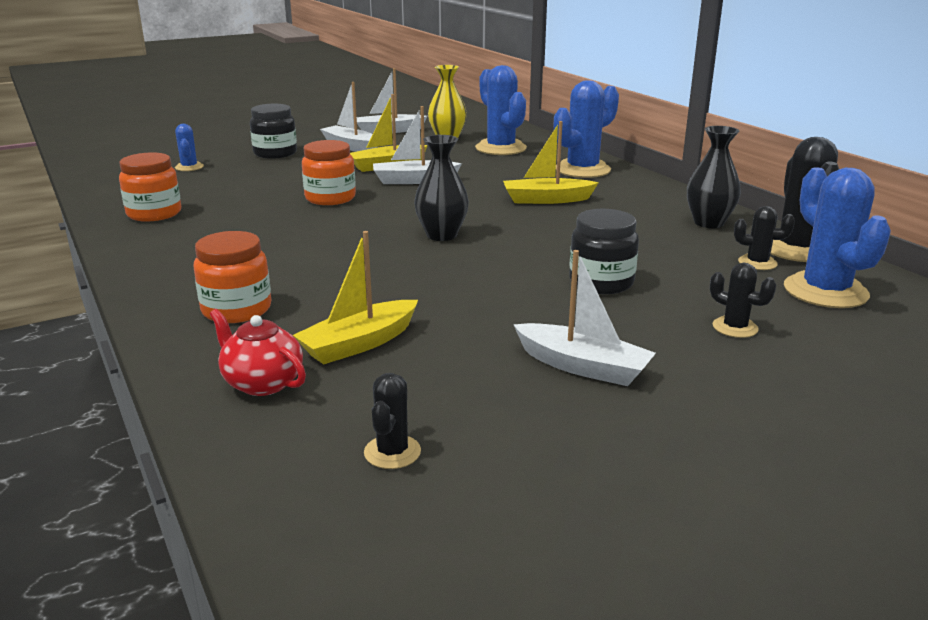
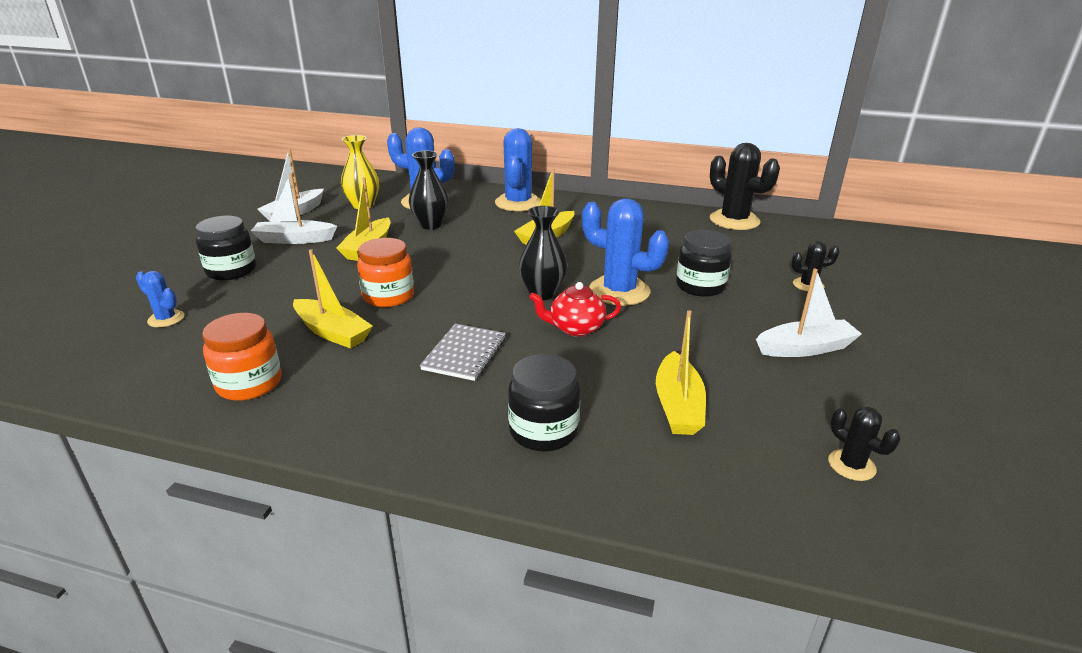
camera: 45 degrees left, 5 degrees up
(236, 310) = (543, 431): orange jar -> black jar
(251, 205) = (332, 332): none -> yellow boat
(262, 383) = (692, 474): red teapot -> red teapot (575, 328)
(296, 248) = (464, 353): none -> grey notebook
(414, 180) = (421, 254): white boat -> none
(708, 223) = (664, 219): black vase -> black vase (430, 225)
(757, 263) = (737, 238): black cactus -> none
(825, 291) = (794, 243): blue cactus -> blue cactus (619, 291)

